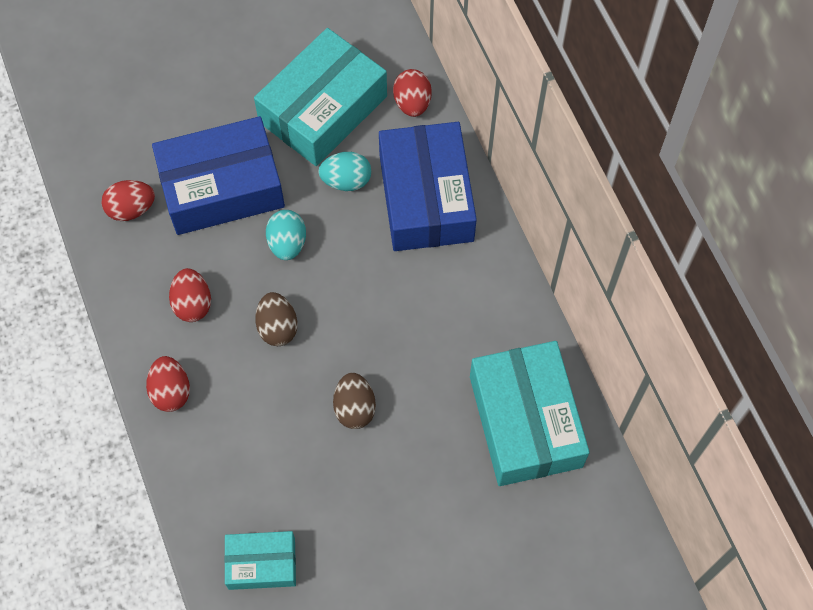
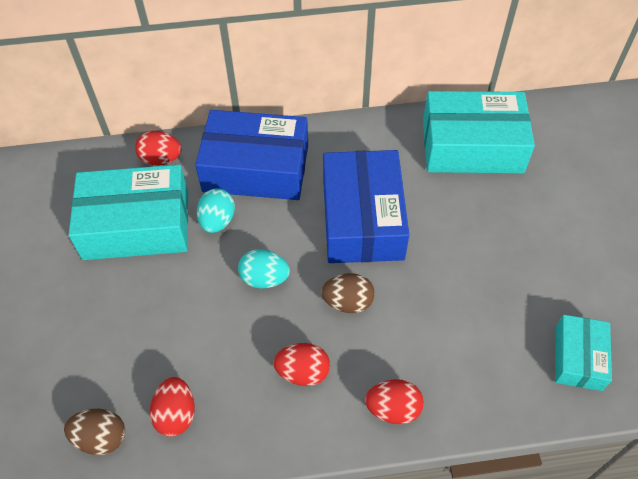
camera: 75 degrees left, 10 degrees down
(222, 187) = (184, 323): blue box -> blue box (362, 218)
(323, 109) = (136, 225): turquoise box -> turquoise box turned 60 degrees counterclockwise
(354, 408) = (440, 257): brown egg -> brown egg (101, 438)

